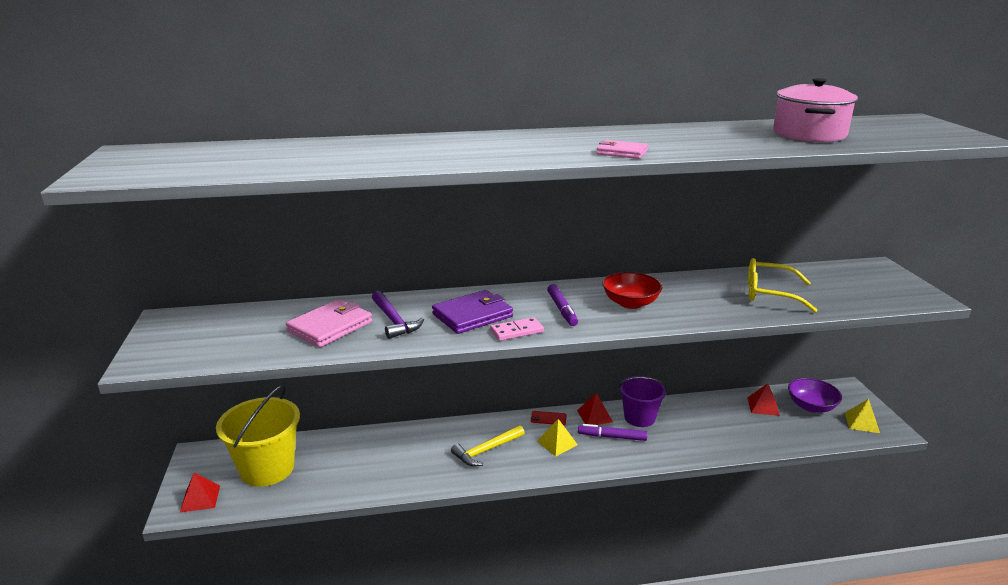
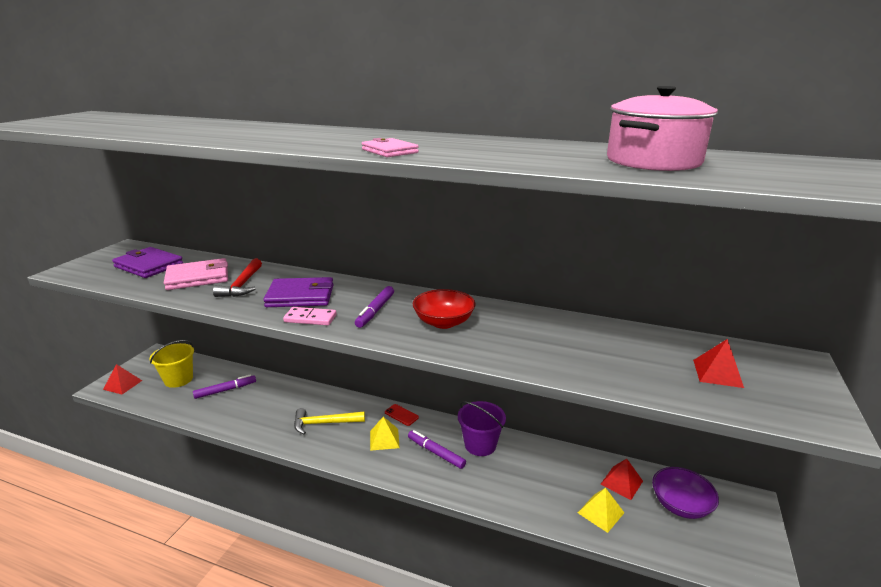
camera: 30 degrees right, 0 degrees up
(243, 330) = (149, 265): none -> purple wallet
(267, 468) = (178, 379): yellow bucket -> yellow bucket, size x0.65
(341, 459) = (225, 390): none -> purple marker
(394, 321) = (242, 284): purple hammer -> red hammer
(594, 416) = (441, 428): red pyramid -> red pyramid (717, 373)
(769, 293) = (604, 353): yellow glasses -> none
(862, 422) = (730, 550): yellow pyramid -> yellow pyramid (600, 512)

